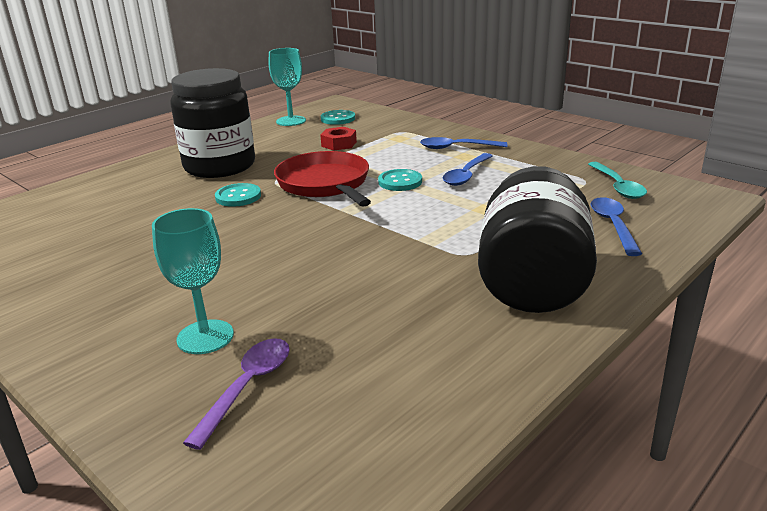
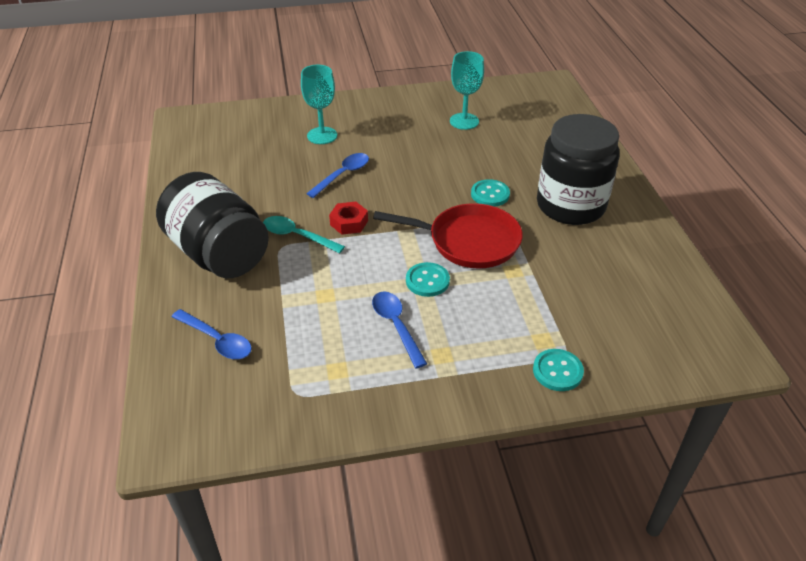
camera: 125 degrees right, 15 degrees up
(247, 387) = (269, 135): purple spoon -> none
(291, 121) = (680, 292): turquoise goblet -> turquoise goblet (464, 121)
(338, 119) = (658, 329): turquoise button -> turquoise button (557, 371)
(339, 144) = (565, 291): red nut -> red nut (349, 222)
(457, 147) = (470, 364): blue spoon -> blue spoon (343, 175)
(617, 186) = (260, 403): turquoise spoon -> turquoise spoon (297, 236)

